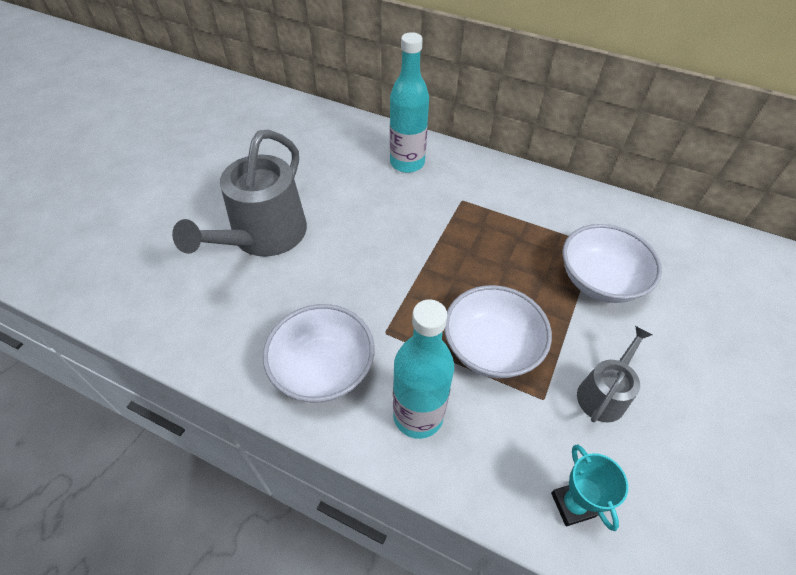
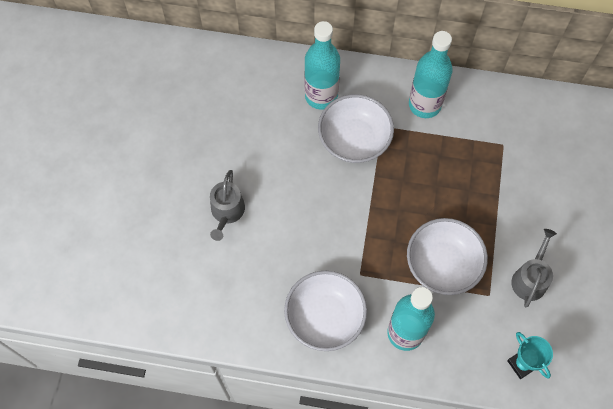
camera: 15 degrees left, 15 degrees up
(264, 236) = (227, 212): grey watering can -> grey watering can, size x0.52
(514, 192) = (424, 105): none -> turquoise bottle
(600, 280) = (512, 180): white bowl -> white bowl (354, 140)

